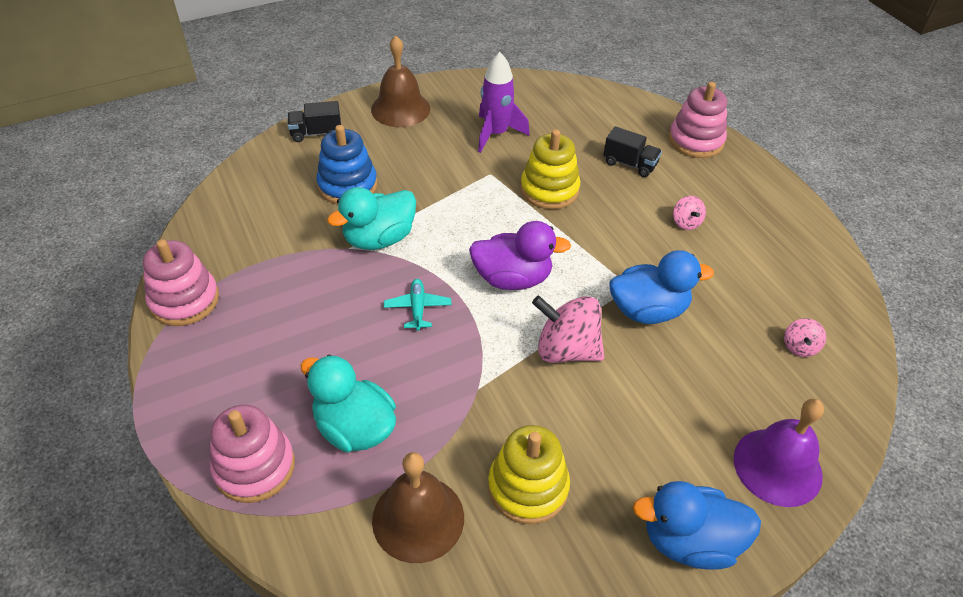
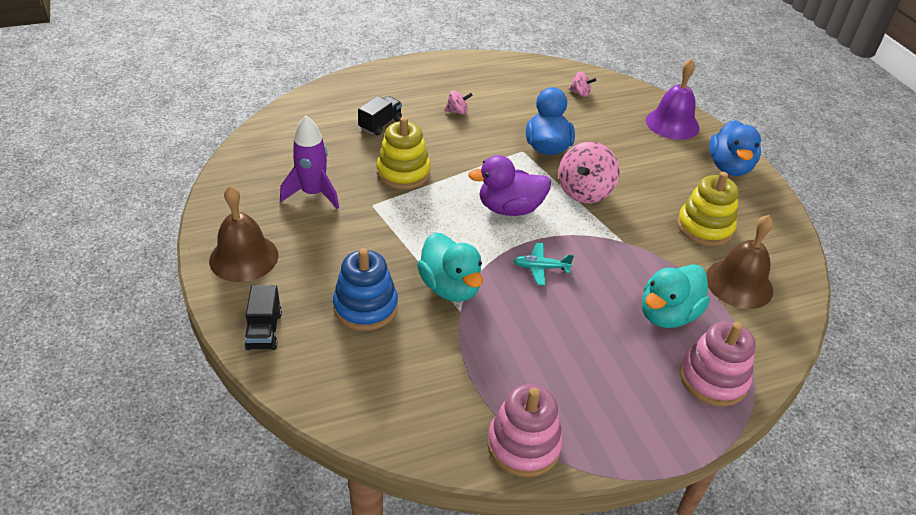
camera: 85 degrees left, 5 degrees down
(512, 278) = (509, 208): purple duck -> purple duck turned 105 degrees counterclockwise
(696, 141) = (360, 86): pink stacking toy -> none

